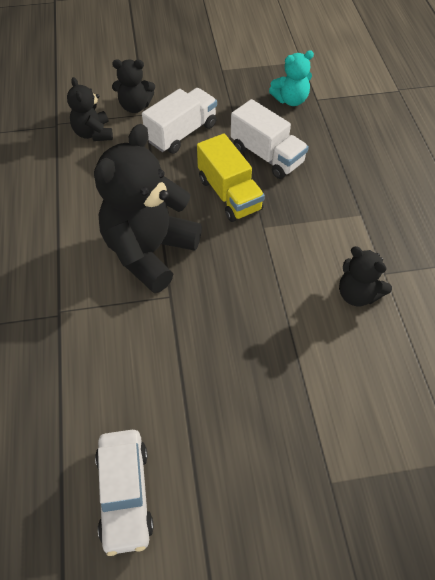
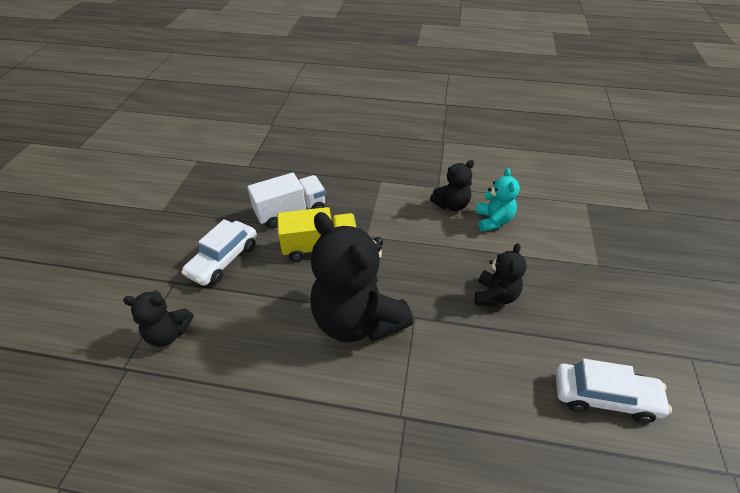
camera: 70 degrees left, 10 degrees down
(135, 106) = (156, 287): black teddy bear -> black teddy bear (495, 296)
(182, 133) = (223, 260): white truck -> white car
(290, 100) = (237, 180): turquoise teddy bear -> turquoise teddy bear (493, 220)

